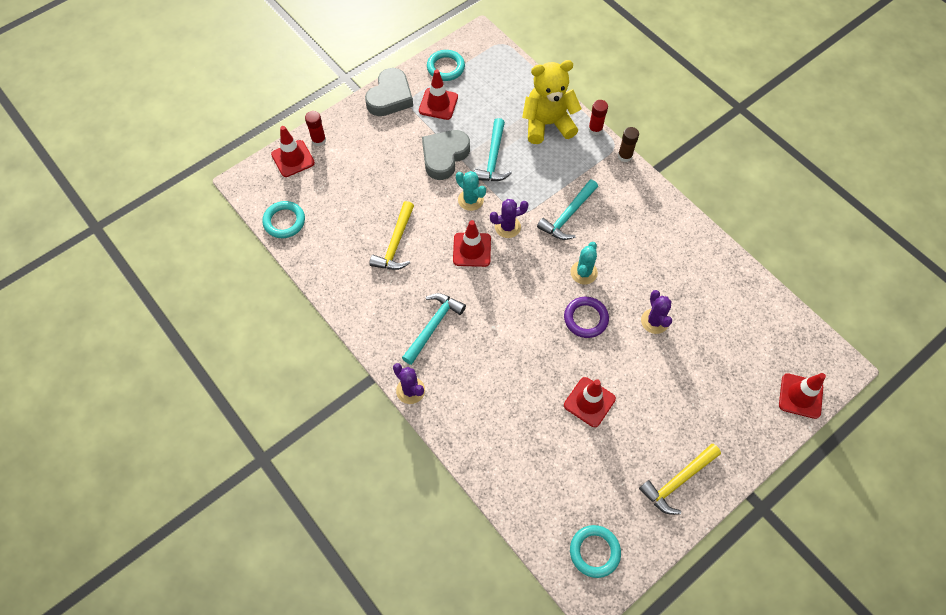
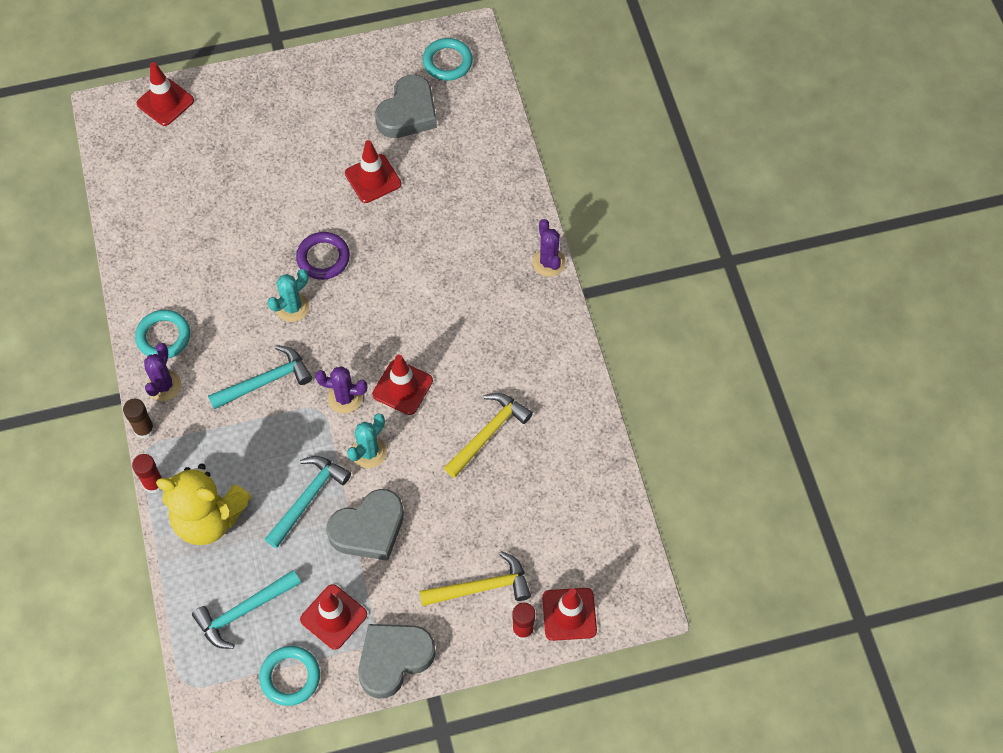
camera: 155 degrees left, 0 degrees up
(284, 221) = (613, 522): turquoise ring -> turquoise ring (163, 337)
(433, 326) = (492, 318): turquoise hammer -> turquoise hammer (244, 611)
(470, 200) = (369, 452): turquoise cactus -> turquoise cactus turned 60 degrees clockwise
(598, 479) = (408, 113): none -> grey heart
(654, 321) = (253, 226): purple cactus -> purple cactus (164, 385)
(678, 481) = (335, 82): yellow hammer -> yellow hammer (481, 587)

